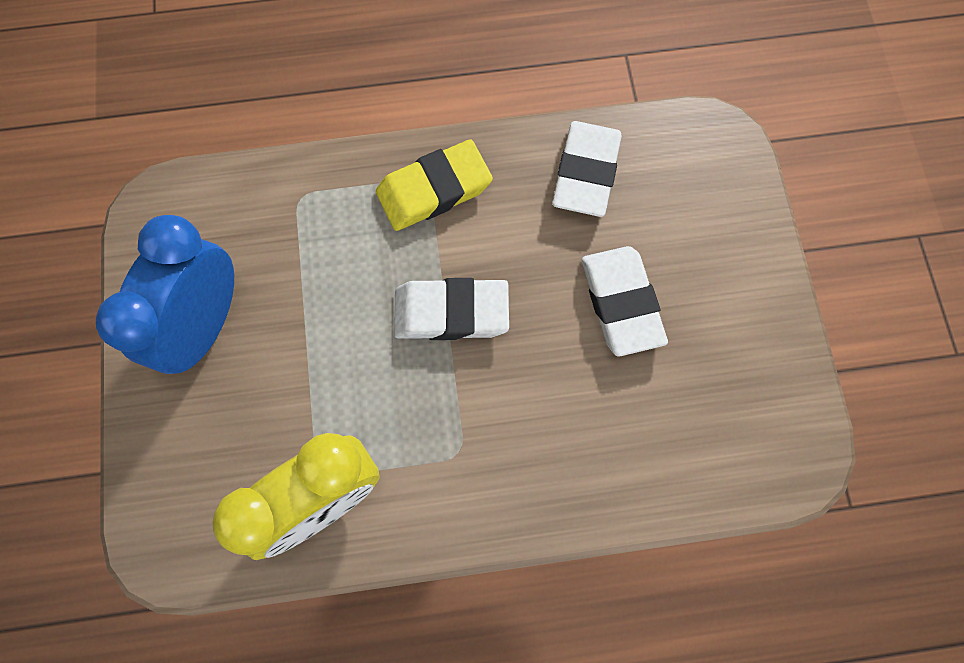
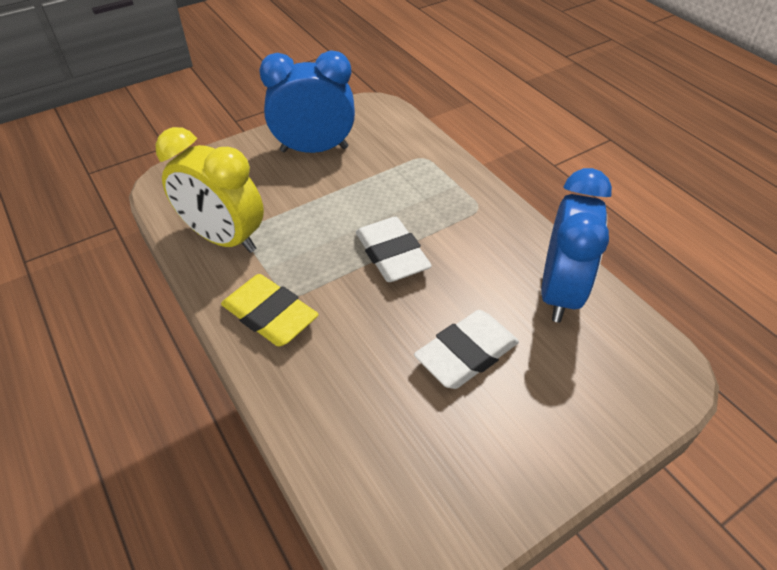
camera: 65 degrees right, 25 degrees down
(434, 190) = (477, 214): yellow eraser -> yellow eraser (270, 315)
(585, 172) = (559, 292): white eraser -> blue clock

